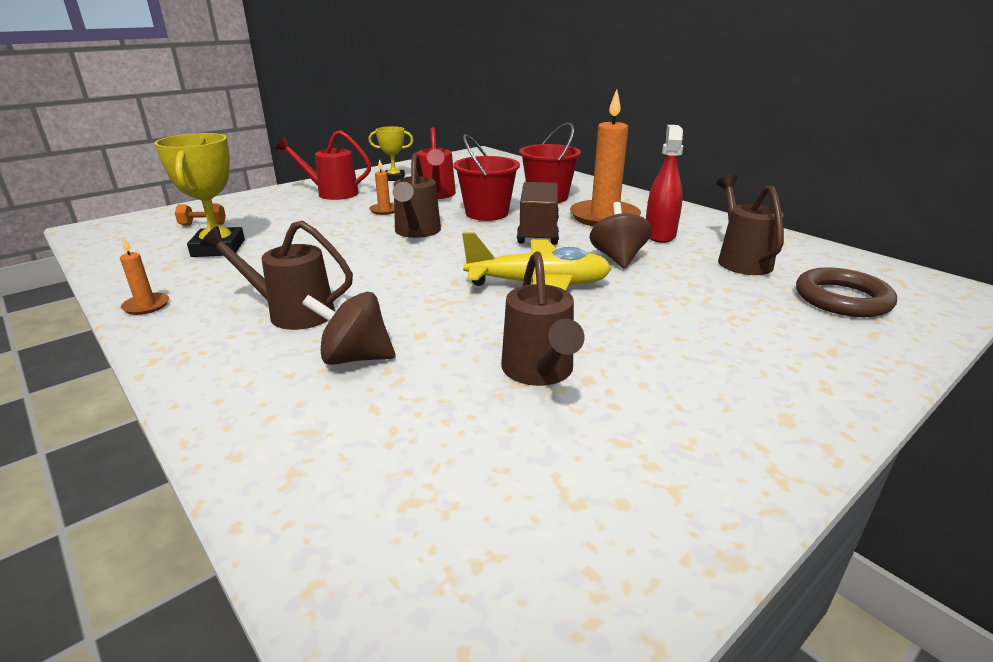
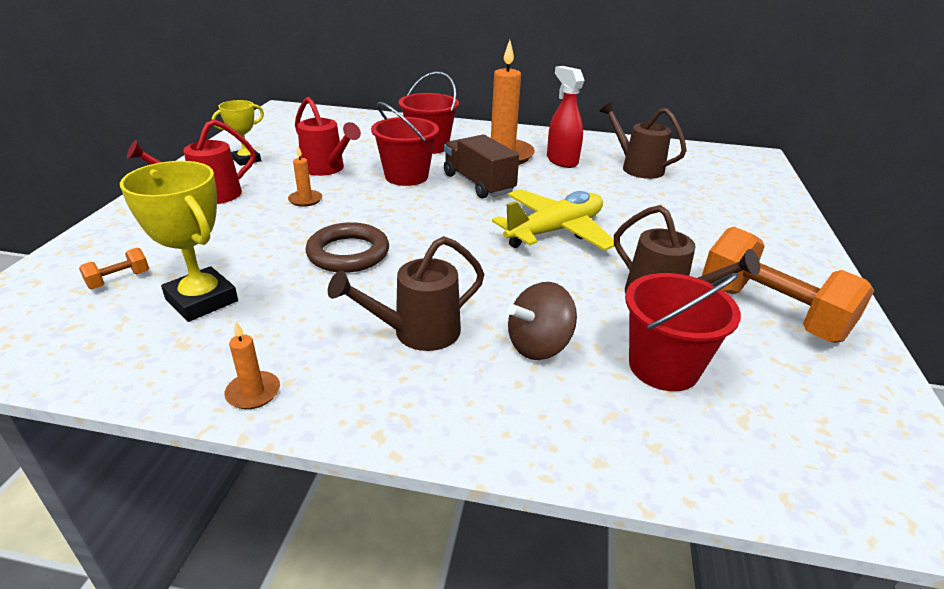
camera: 40 degrees left, 5 degrees up
(416, 232) = (379, 214): brown watering can -> none
(424, 422) = (663, 367): none -> red bucket
(617, 258) = (567, 190): brown spinning top -> none
(642, 435) = (770, 312): none -> orange dumbbell
(842, 299) = (721, 180): brown ring -> brown ring (348, 253)

